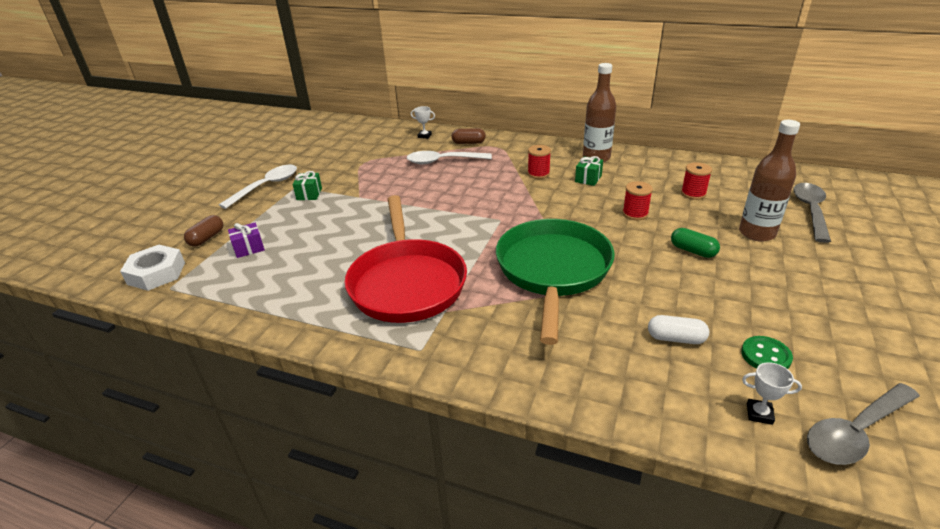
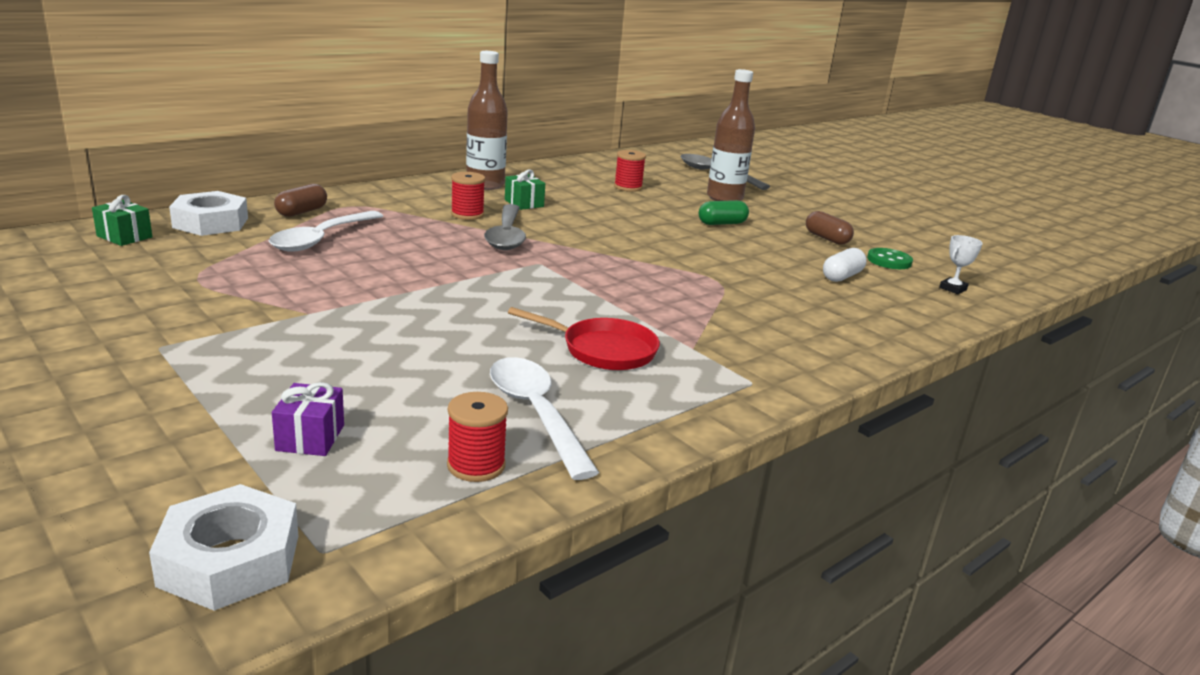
camera: 65 degrees left, 10 degrees down
(207, 238) = (184, 473): brown capsule -> brown capsule (826, 238)
(266, 186) = (90, 370): white spoon -> white spoon (535, 414)
(309, 194) = (214, 343): green gift -> green gift (124, 236)
(407, 283) = (603, 350): red pan -> red pan, size x0.51
(424, 136) = (211, 223): white trophy -> white nut
(553, 271) = (681, 278): green pan -> none
(635, 214) = (627, 215): red spool -> red spool (476, 465)
(855, 432) = (986, 273): grey spoon -> grey spoon (506, 235)

